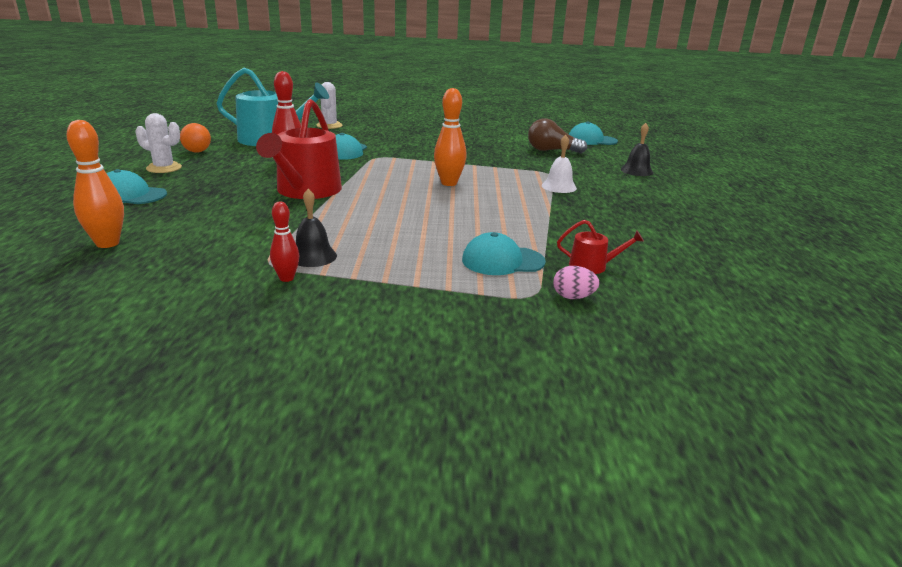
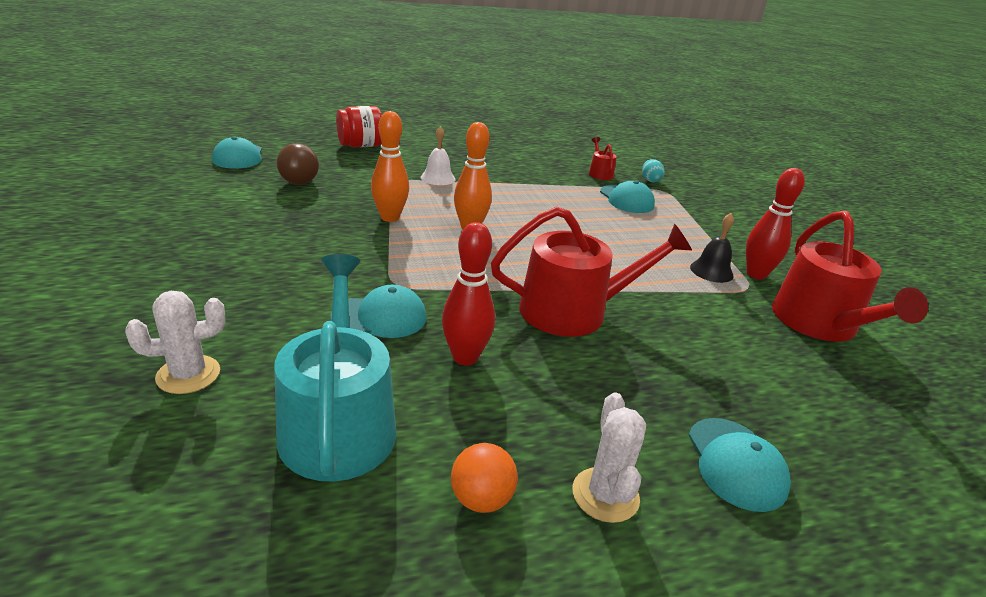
camera: 110 degrees left, 5 degrees up
(107, 243) = (844, 399): orange bowling pin -> orange bowling pin (390, 217)
(181, 276) = (819, 324): none -> red watering can
(286, 278) = (756, 274): red bowling pin -> red bowling pin, size x1.65
(573, 297) = (650, 180): pink egg -> turquoise egg
(636, 171) = (360, 146): black bell -> red jar

